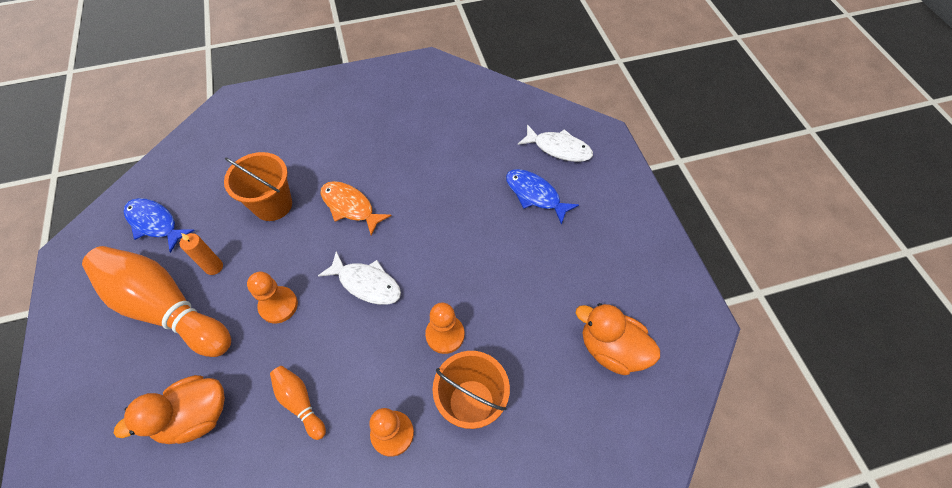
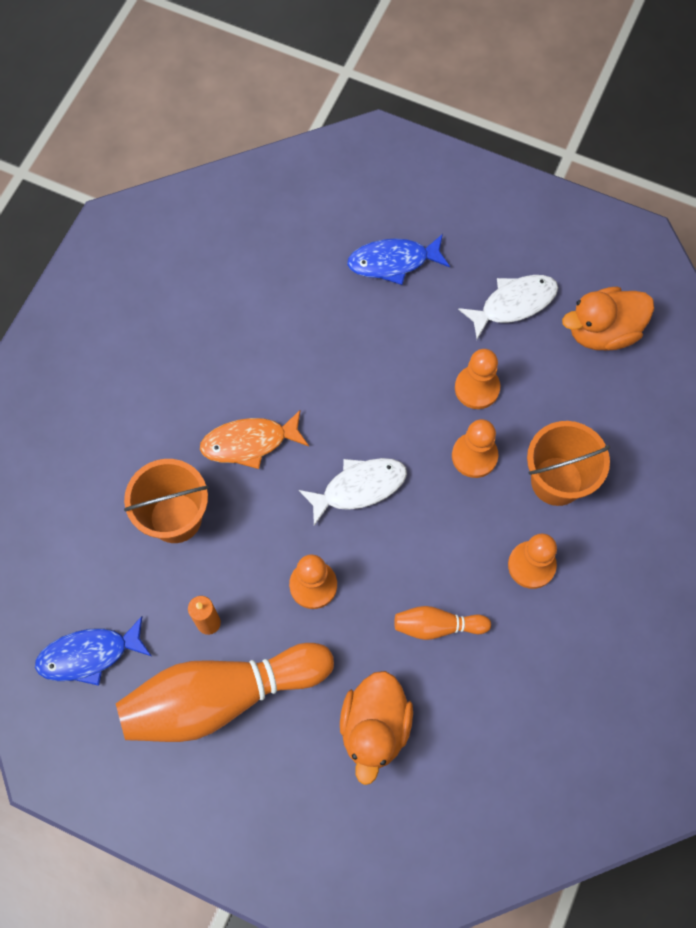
camera: 50 degrees left, 10 degrees up
(495, 301) = (477, 388): none -> orange pawn
(558, 148) = (357, 195): white fish -> white fish (514, 304)

